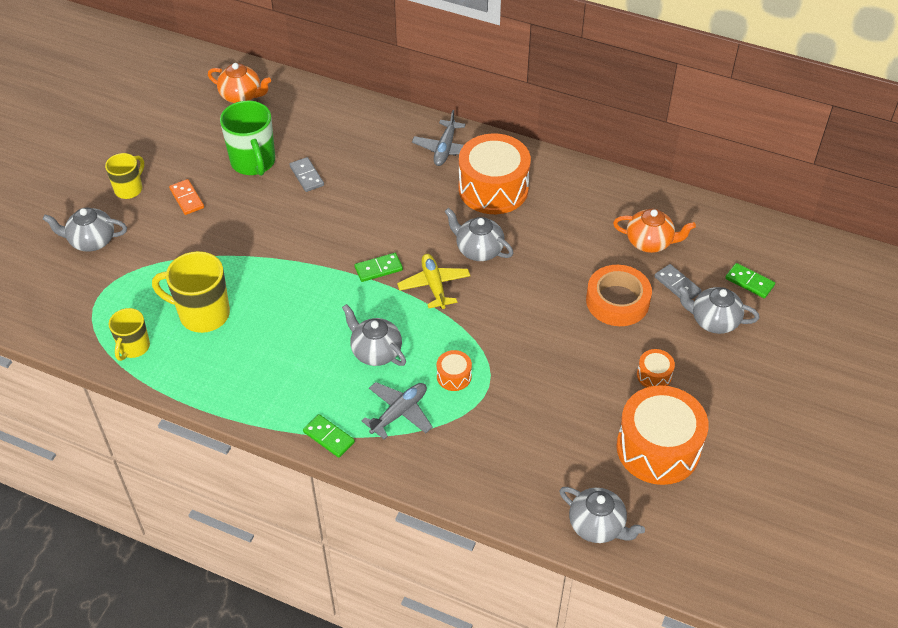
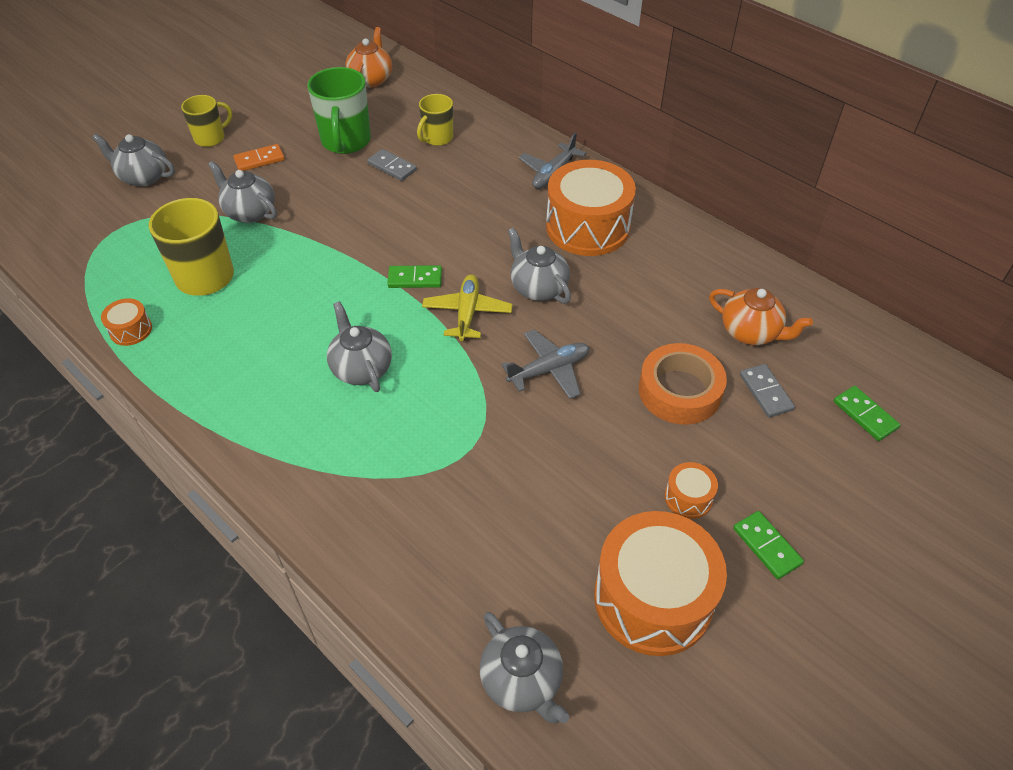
camera: 20 degrees right, 0 degrees up
(134, 347) = (113, 291): yellow mug -> yellow mug (437, 138)
(187, 198) = (259, 160): orange domino -> orange domino turned 75 degrees clockwise
(241, 96) = (371, 79): orange teapot -> orange teapot turned 120 degrees counterclockwise
(307, 176) = (392, 167): grey domino -> grey domino turned 45 degrees counterclockwise
(328, 437) = (253, 451): green domino -> green domino (766, 546)
(399, 413) = (349, 448): grey plane -> grey plane (549, 370)
(454, 376) = (436, 423): orange drum -> orange drum (131, 330)
(713, 321) = (797, 450): grey teapot -> grey teapot (249, 212)

